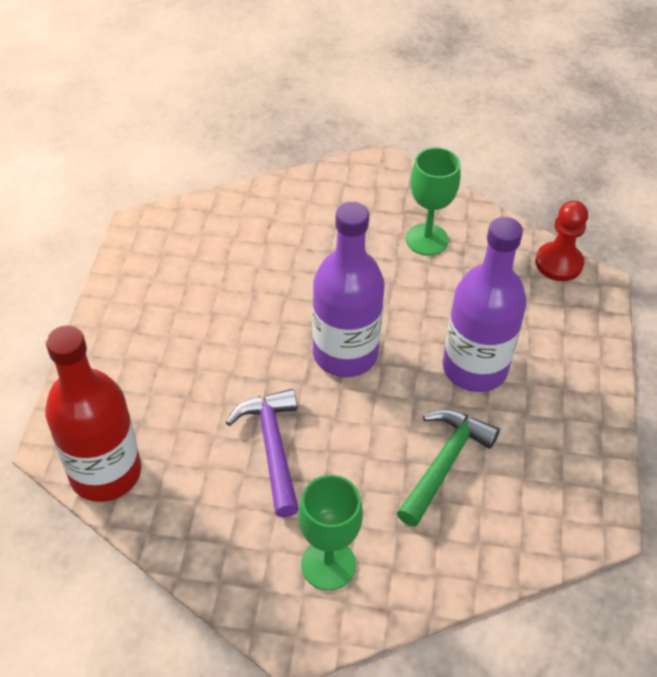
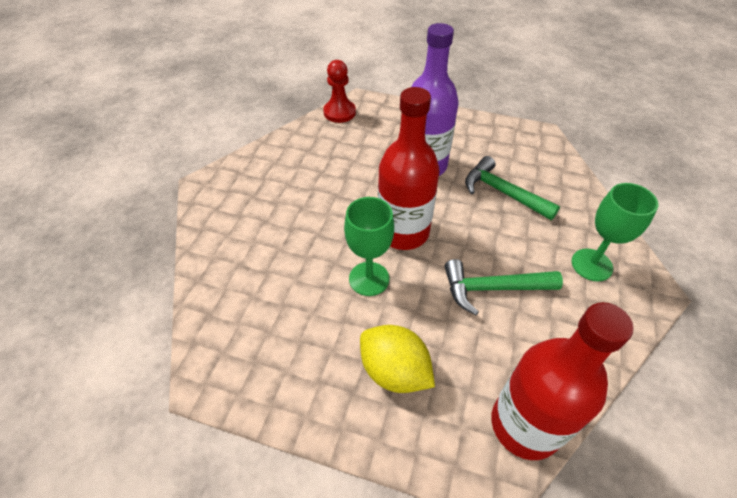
camera: 80 degrees left, 0 degrees up
(158, 360) = (394, 371): none -> yellow lemon
(272, 447) = (493, 288): purple hammer -> green hammer
(345, 354) = (403, 232): purple bottle -> red bottle
(427, 239) = (297, 170): green goblet -> green goblet (369, 279)

